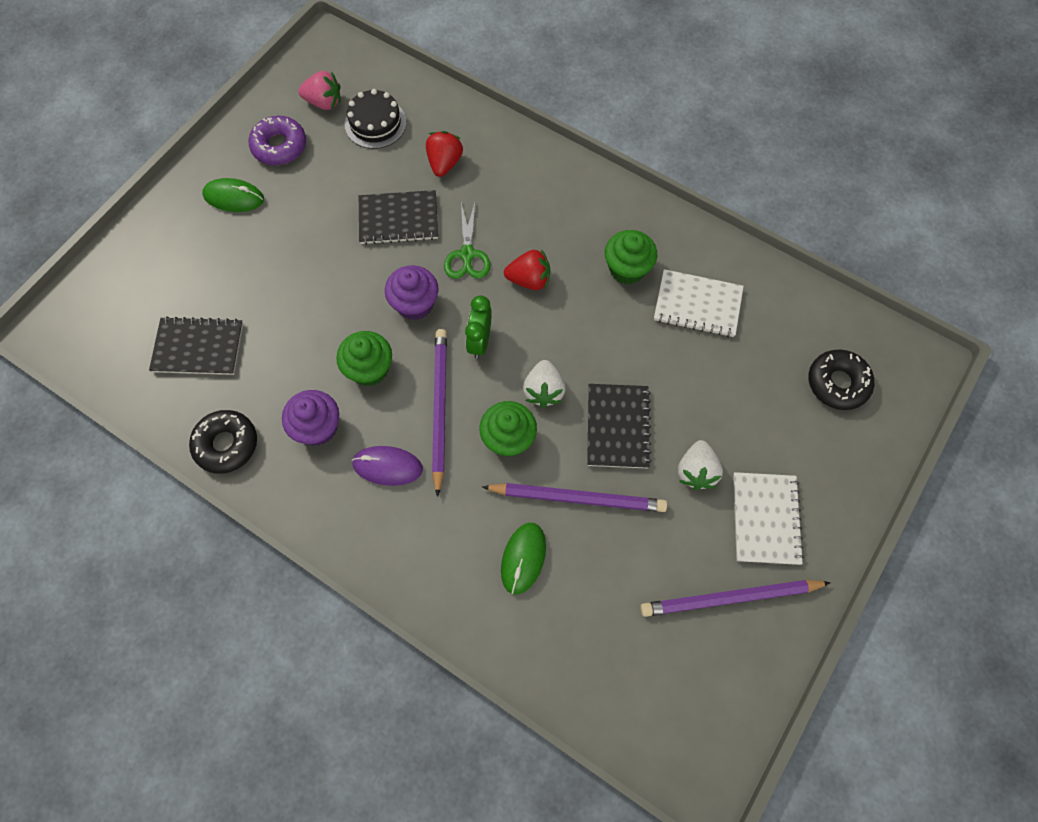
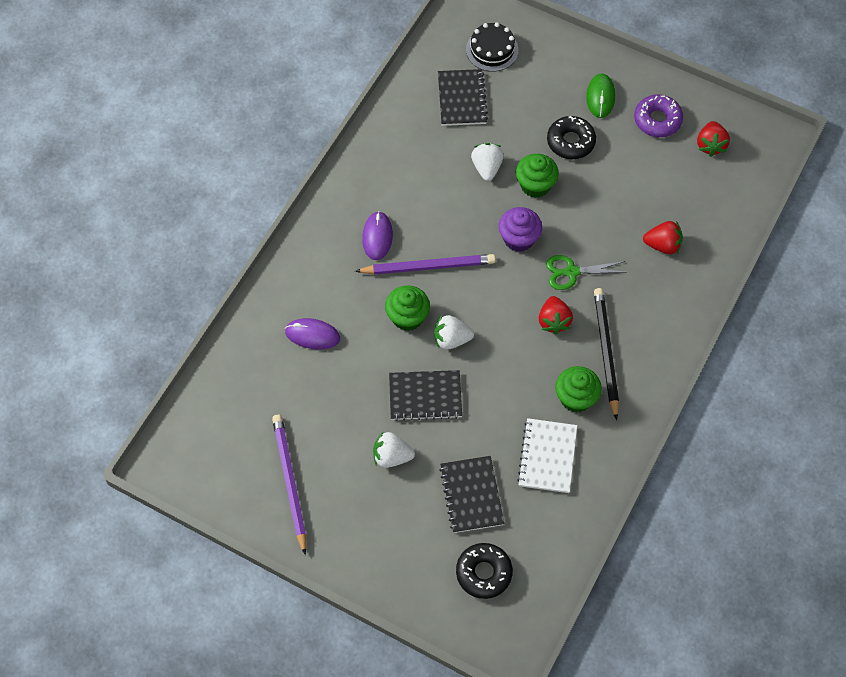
camera: 85 degrees right, 5 degrees down
(226, 444) = (385, 131): black donut -> black donut (570, 142)
(308, 329) = (487, 168): none -> white strawberry
(318, 427) = (404, 187): purple cupcake -> none
(324, 102) = (710, 145): pink strawberry -> red strawberry
(369, 369) = (457, 214): green cupcake -> green cupcake (535, 185)
(375, 123) = (695, 187): black cake -> black cake (492, 50)
(398, 219) = (598, 217): black notebook -> black notebook (471, 495)
(480, 341) = (490, 289): green clock -> none
(523, 558) = (312, 335): green mouse -> purple mouse
(572, 233) = (605, 352): none -> black pencil
(577, 498) = (362, 370): purple pencil -> none
(765, 519) = (355, 510): white notebook -> none

